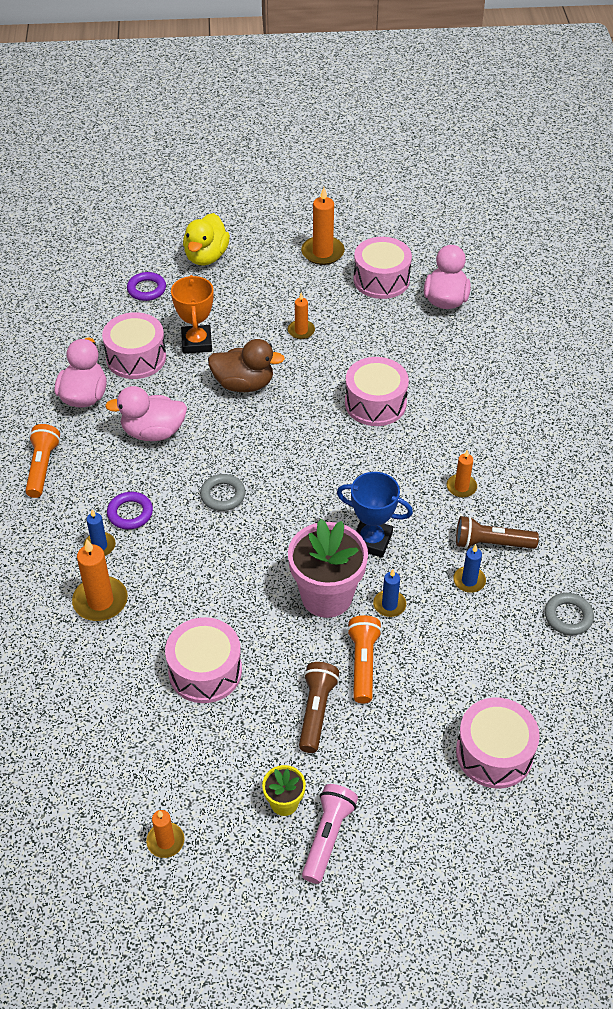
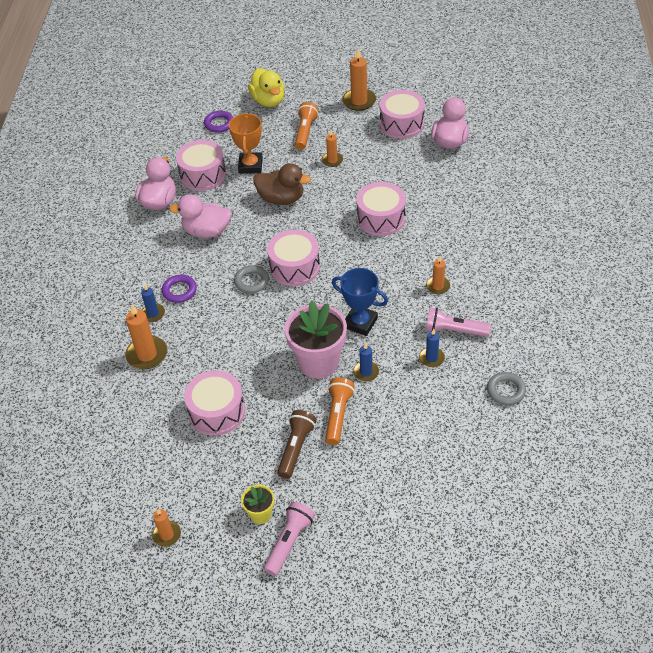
camera: 10 degrees right, 0 degrees up
(42, 467) = (120, 253): orange flashlight -> orange flashlight (305, 132)
(206, 256) = (268, 101): yellow duck -> yellow duck turned 45 degrees counterclockwise
(491, 543) = (454, 331): brown flashlight -> pink flashlight
(494, 753) = (429, 490): pink drum -> pink drum (294, 267)

